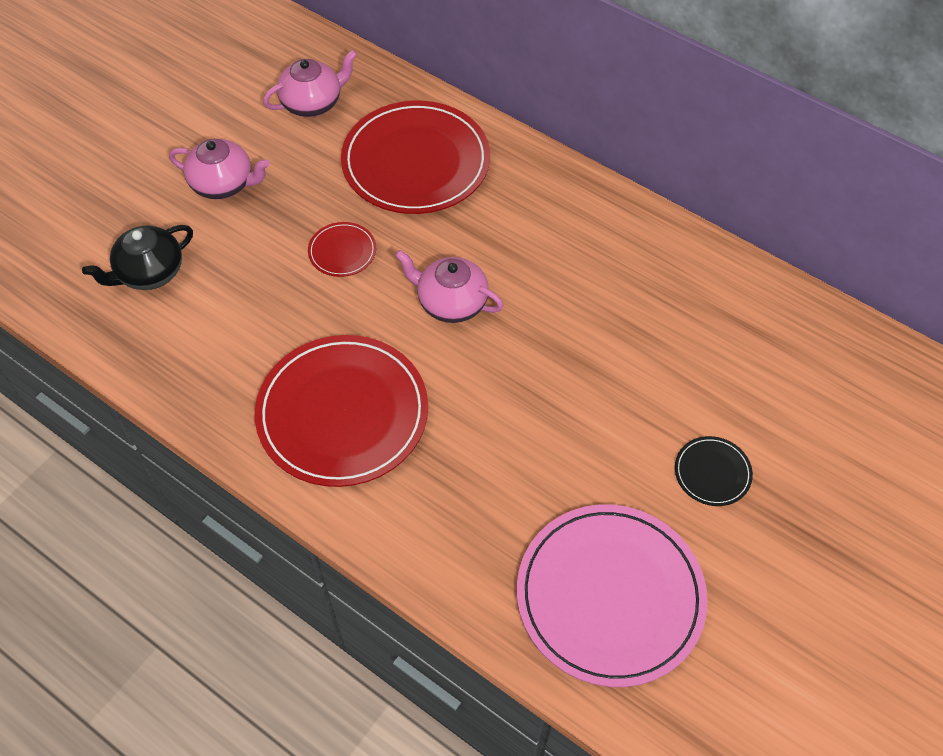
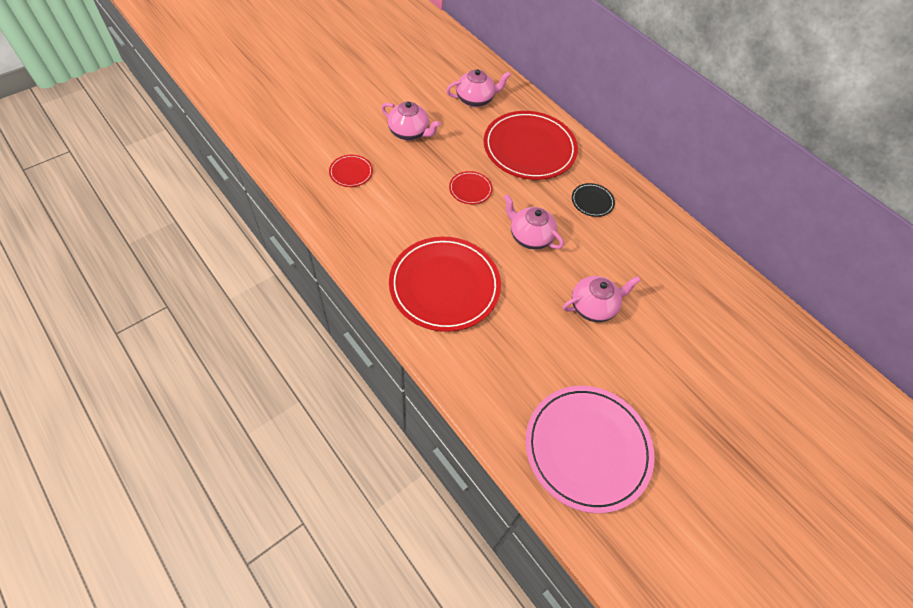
camera: 10 degrees right, 0 degrees up
(150, 273) = (351, 172): black teapot -> red plate
(570, 385) = (593, 307): none -> pink teapot
(712, 472) = (674, 387): black plate -> black plate (592, 201)

